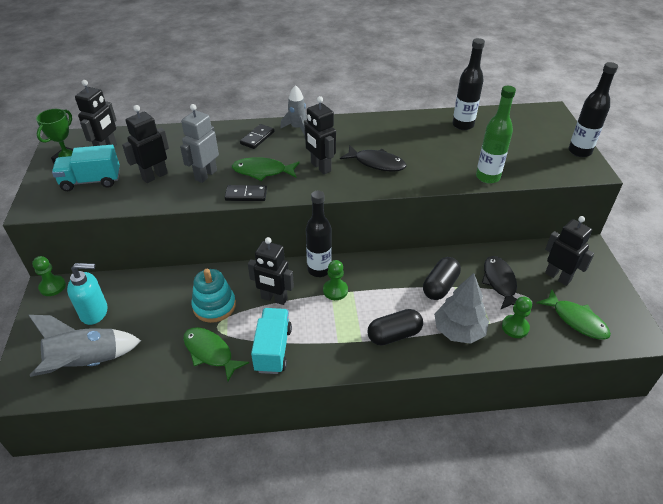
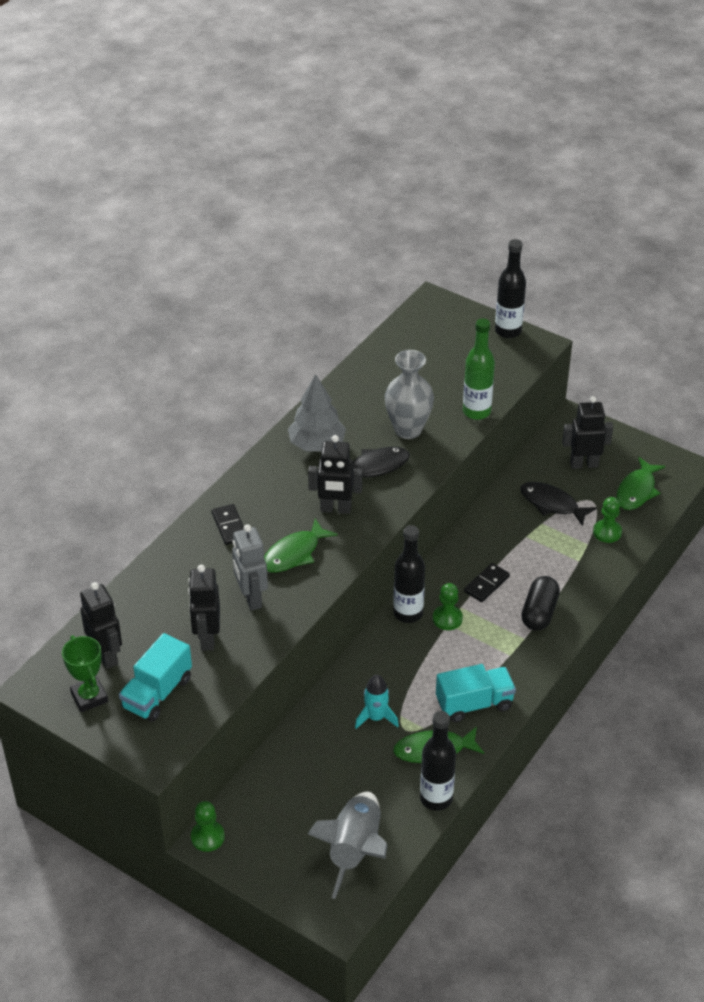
camera: 50 degrees left, 0 degrees up
(94, 312) = (287, 816): turquoise soap dispenser -> none
(214, 306) = (376, 717): turquoise stacking toy -> turquoise rocket
(246, 195) = (319, 585): black domino -> black domino (486, 584)
(273, 349) = (474, 704): turquoise truck -> turquoise truck turned 120 degrees clockwise
(274, 298) = (412, 668): black robot -> none
(297, 128) = (247, 486): grey rocket -> none
(428, 159) = (408, 430): none -> grey vase
(440, 286) = (516, 545): black capsule -> none
(458, 331) = (576, 569): grey tree -> grey tree (317, 444)
(463, 125) = (384, 371): black bottle -> black bottle (436, 798)
(576, 320) = (637, 490): green fish -> green fish turned 120 degrees clockwise

